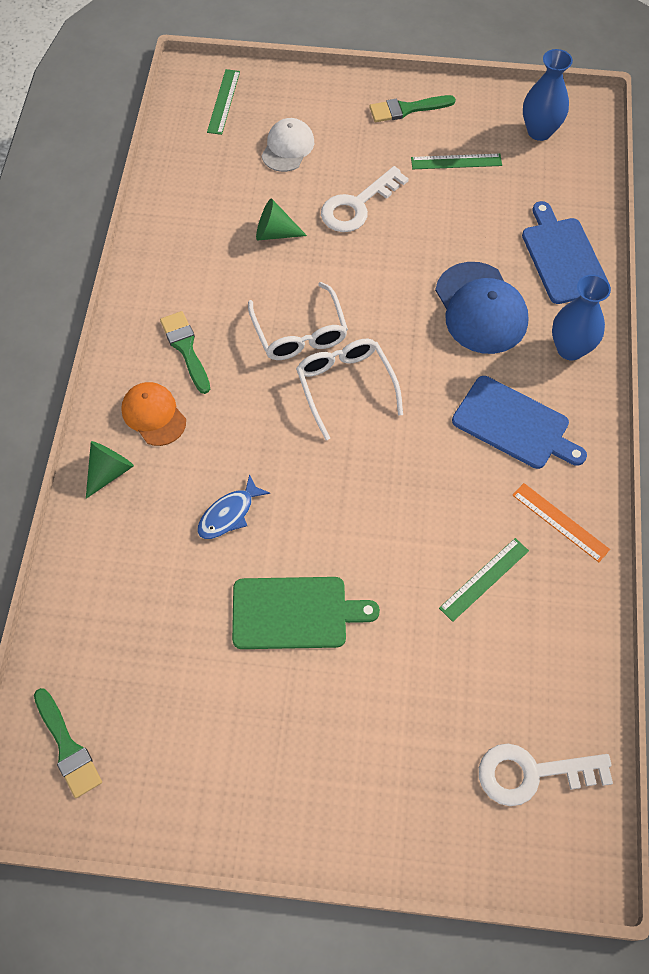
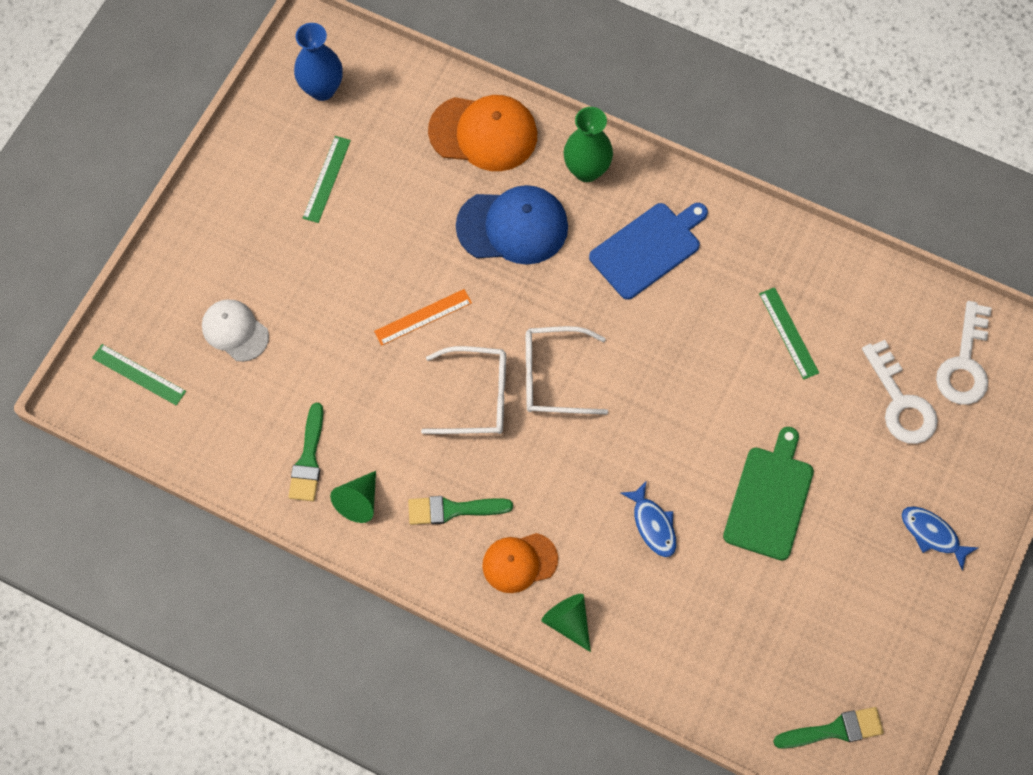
camera: 70 degrees left, 5 degrees up
(274, 233) = (344, 380): green cone -> green cone (359, 501)
(315, 792) = (932, 534): none -> blue fish
(357, 205) = (342, 290): white key -> white key (900, 402)
(407, 109) = (236, 198): green brush -> green brush (308, 459)
(560, 522) = (756, 252): orange ruler -> orange ruler (423, 317)
(563, 257) = (483, 133): blue cutting board -> orange cap
(570, 348) = (586, 170): blue vase -> green vase

